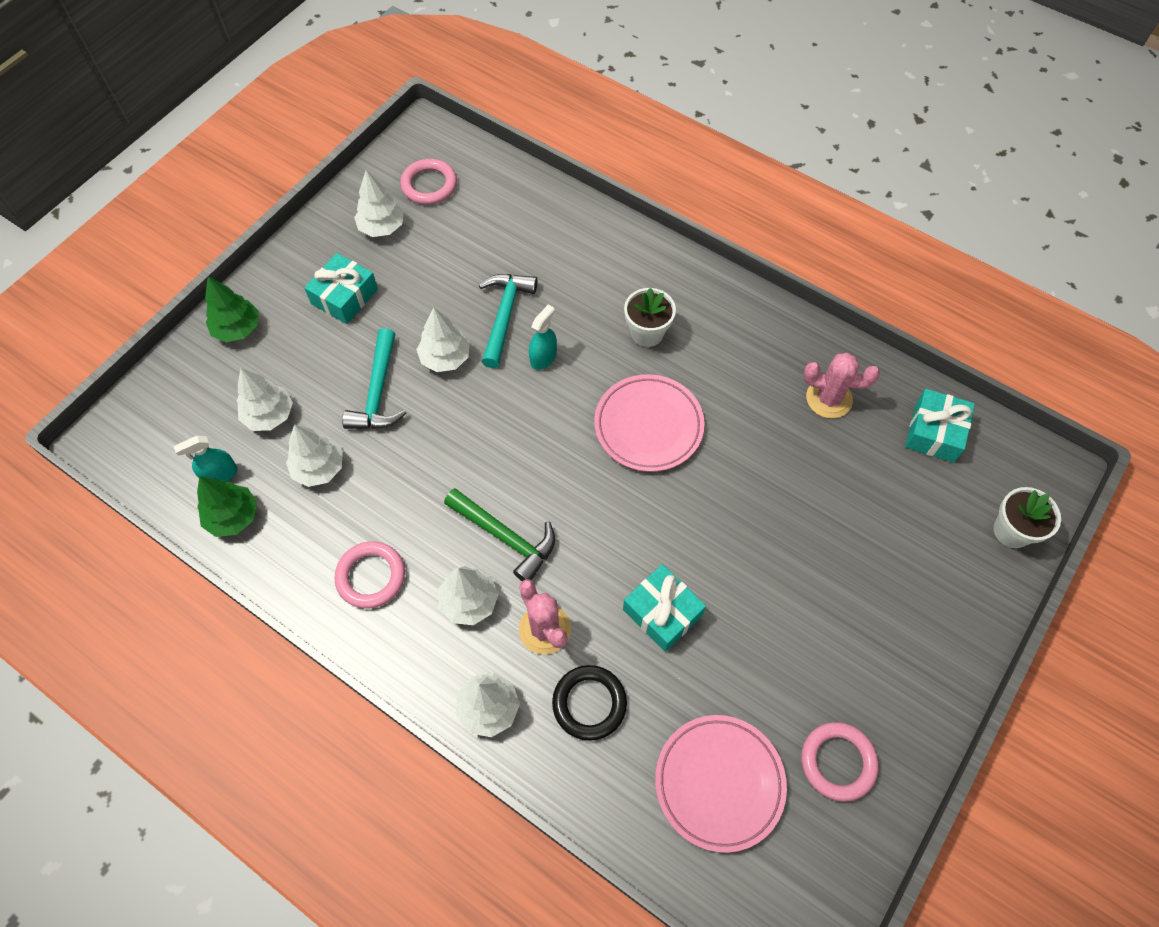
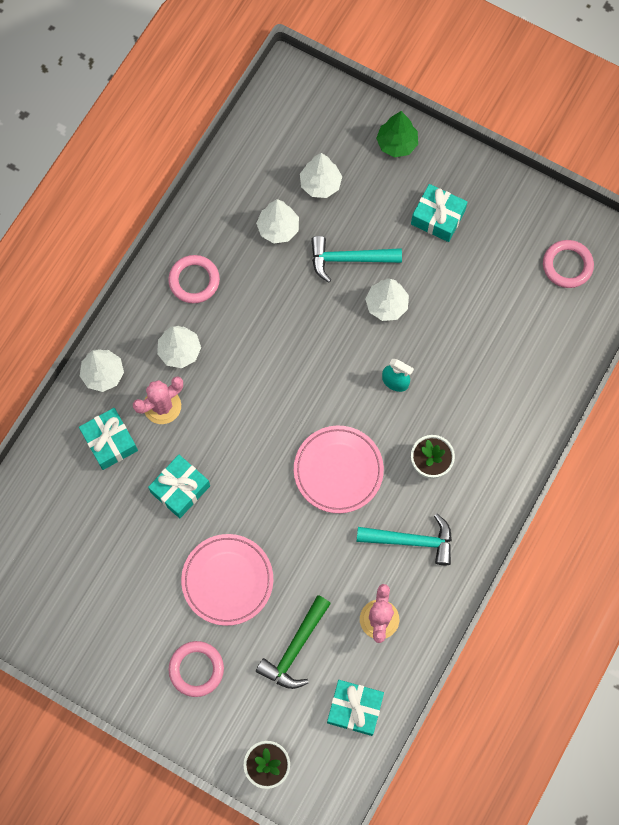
camera: 85 degrees right, 10 degrees up
(220, 474) = (267, 161): turquoise spray bottle -> none
(233, 517) = (233, 178): green tree -> none
(382, 227) = (514, 234): white tree -> none
(505, 316) = (433, 346): turquoise hammer -> turquoise hammer (411, 541)
(505, 537) = (232, 370): green hammer -> green hammer (295, 648)
(589, 703) = (110, 442): black ring -> turquoise gift
(719, 783) = (59, 533): pink plate -> pink plate (227, 580)
(837, 762) = (77, 616): pink ring -> pink ring (196, 669)

